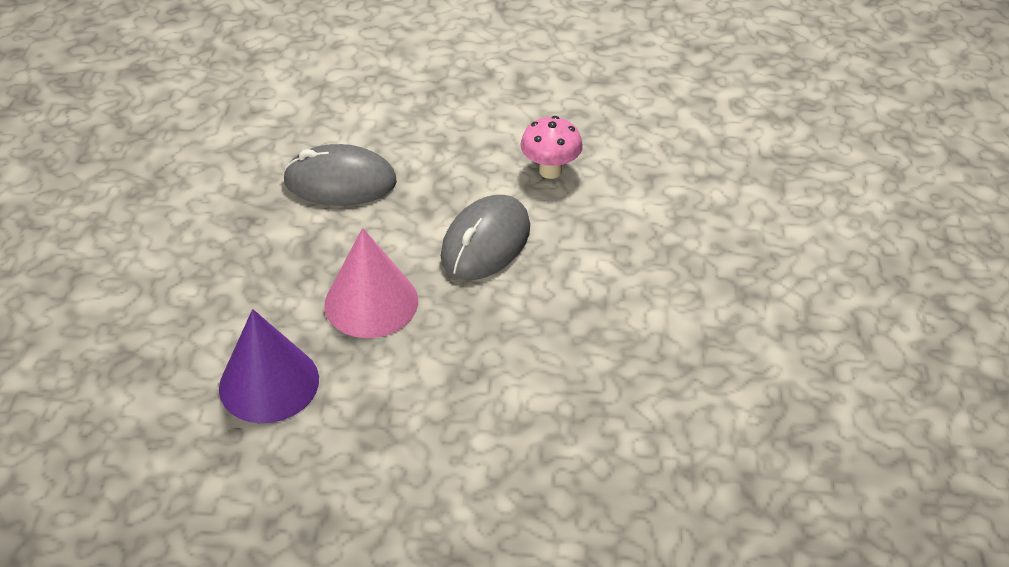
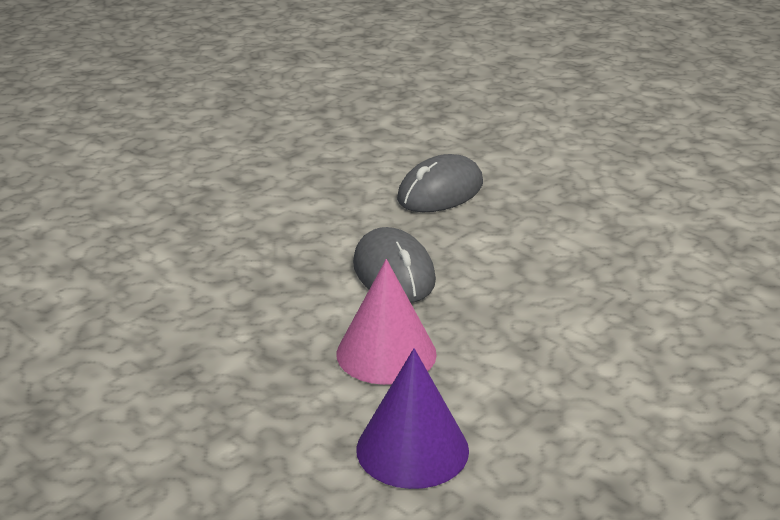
camera: 50 degrees left, 15 degrees down
(340, 182) = (216, 306): grey mouse -> grey mouse (440, 191)
(550, 171) = (357, 213): pink mushroom -> none

